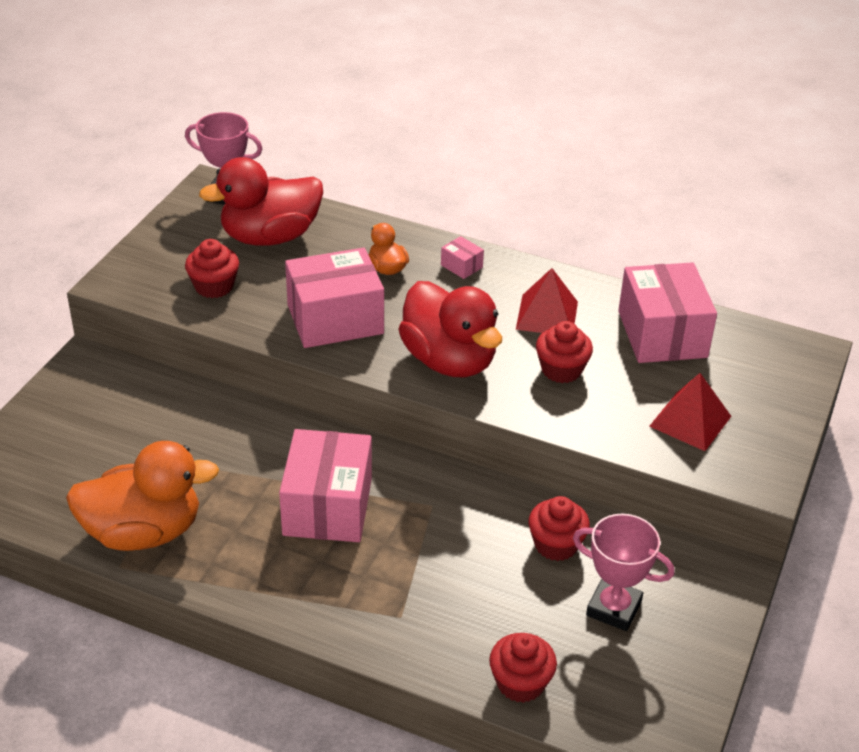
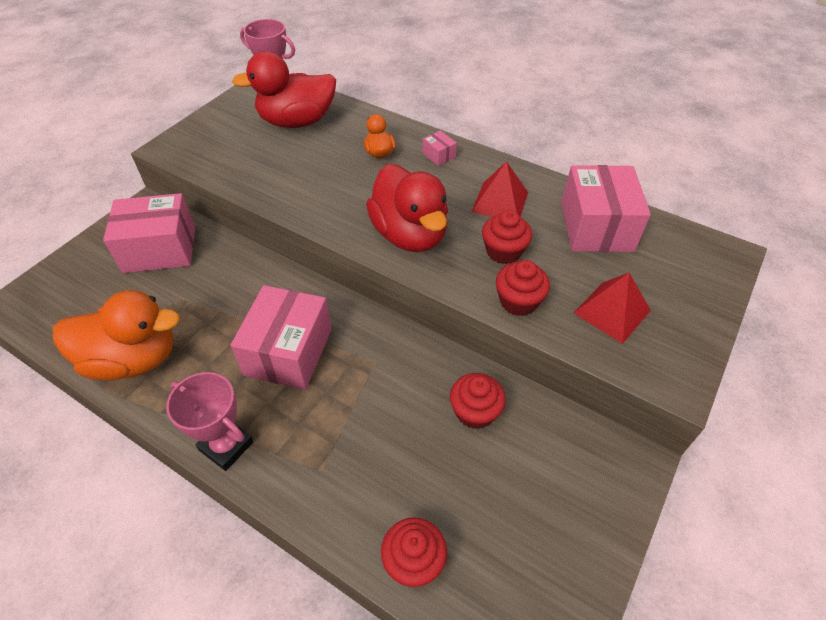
camera: 10 degrees right, 10 degrees up
(214, 286) = (241, 157): red cupcake -> red cupcake (518, 301)
(335, 319) = (326, 191): pink box -> pink box (160, 249)
(614, 608) = (516, 486): pink trophy -> pink trophy (226, 446)

